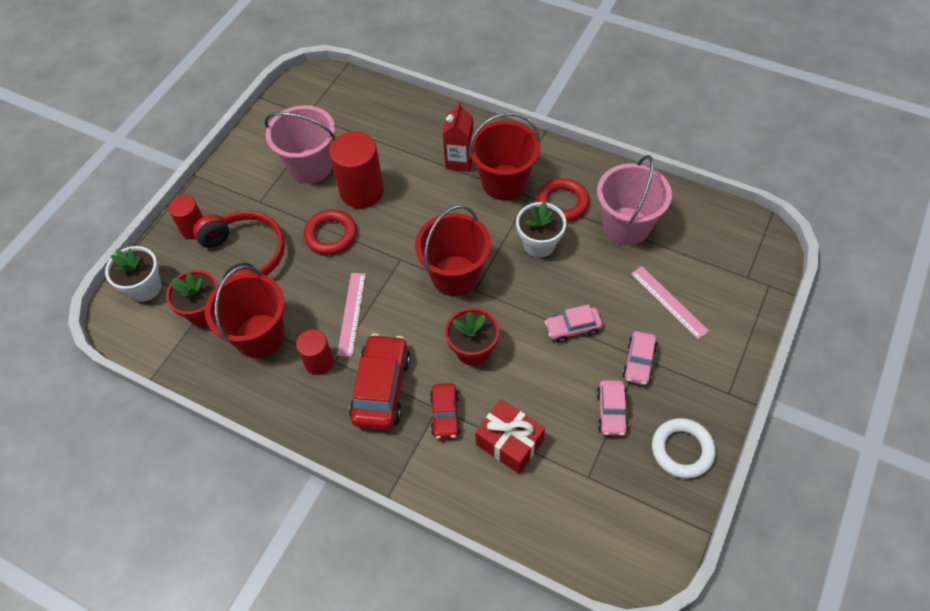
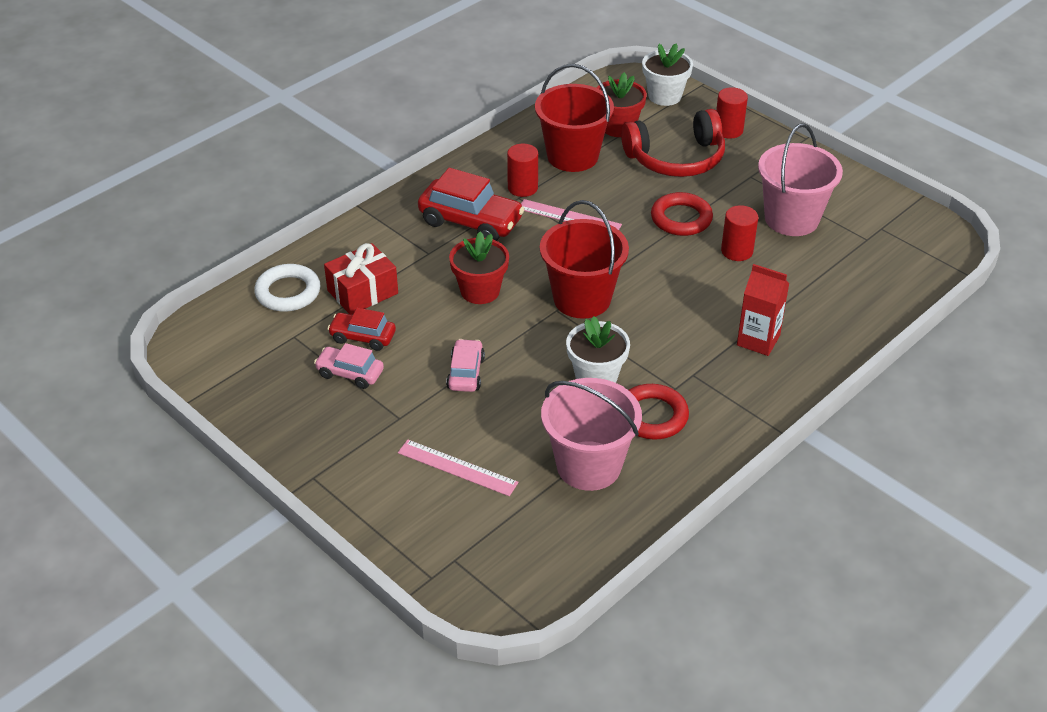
camera: 105 degrees right, 15 degrees down
(362, 191) = (737, 251): red cylinder -> red cylinder, size x0.58
(445, 414) = (418, 256): red car -> red car (362, 337)
(504, 182) = (707, 371): red bucket -> none
(639, 362) = (394, 414): pink car -> none
(669, 302) = (457, 468): pink ruler -> pink ruler turned 45 degrees clockwise
(682, 450) = (275, 414): white ring -> white ring (288, 292)

